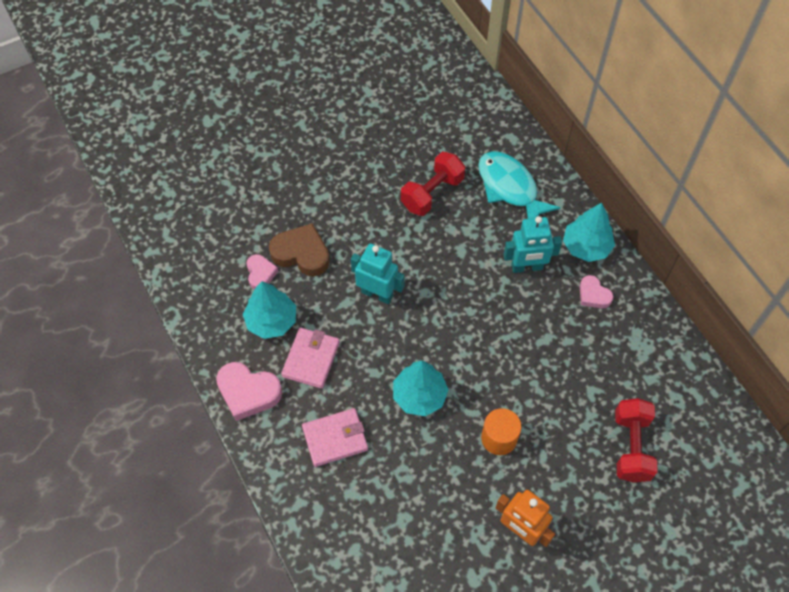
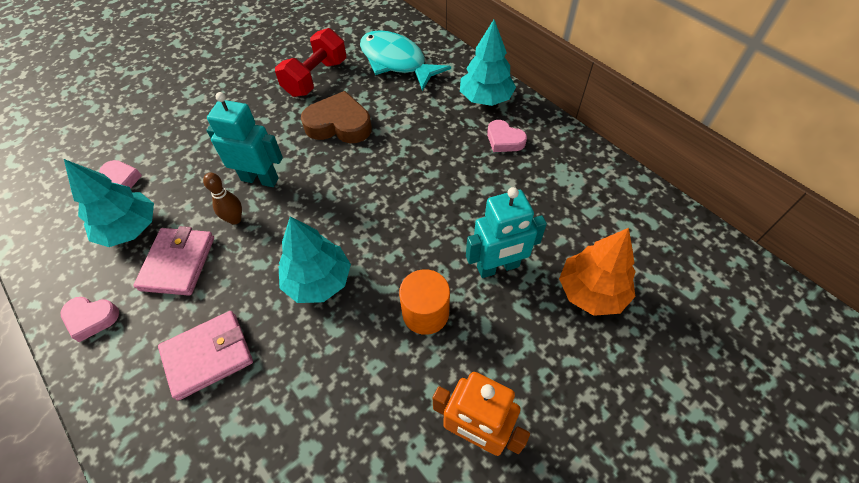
camera: 10 degrees left, 5 degrees down
(248, 392) = (91, 318): pink heart -> pink heart, size x0.59
(301, 253) = (170, 154): brown heart -> brown heart (339, 124)
(356, 328) = (235, 219): none -> brown bowling pin
(527, 267) = (426, 126): turquoise robot -> turquoise robot (498, 267)
(631, 446) = (591, 291): red dumbbell -> orange tree

